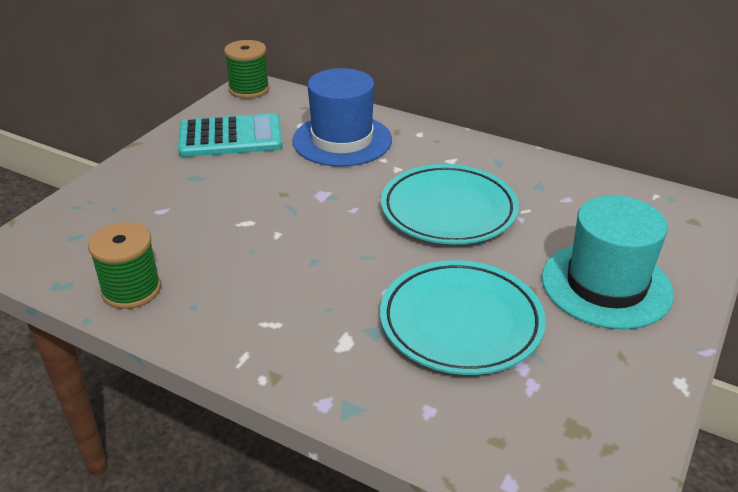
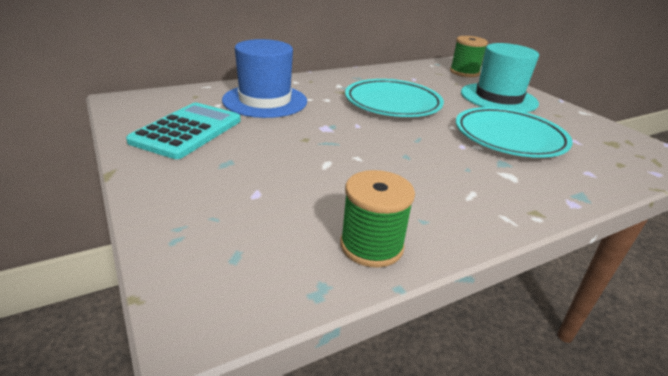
camera: 60 degrees left, 5 degrees down
(249, 89) = (125, 102): green spool -> green spool (464, 72)

